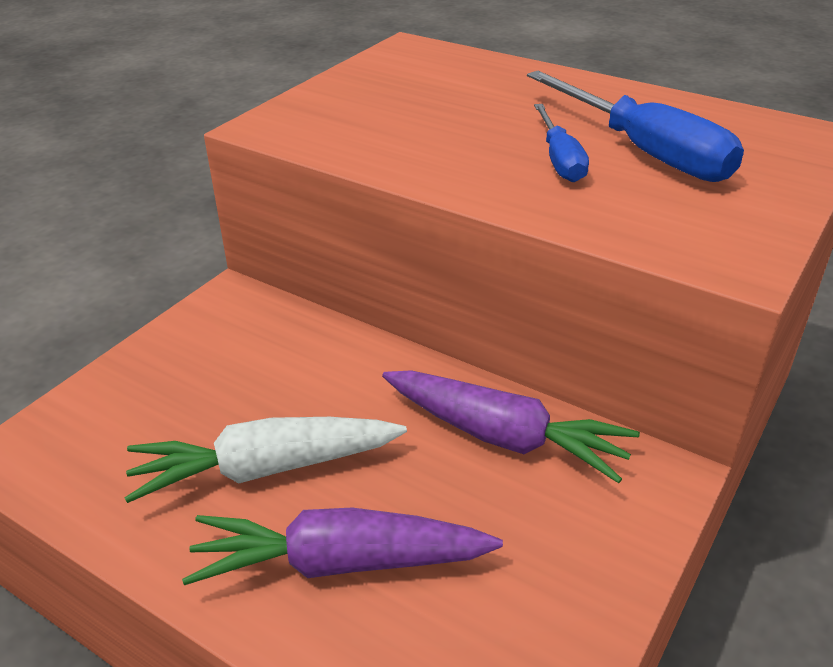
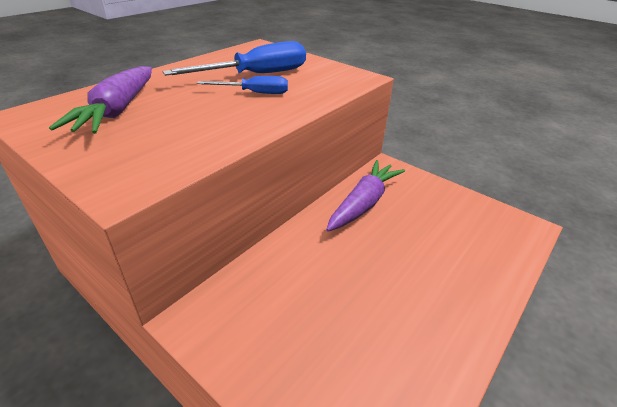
camera: 85 degrees left, 0 degrees up
(265, 468) = (388, 298): white carrot -> none
(339, 562) = (451, 267): purple carrot -> purple carrot (117, 111)

